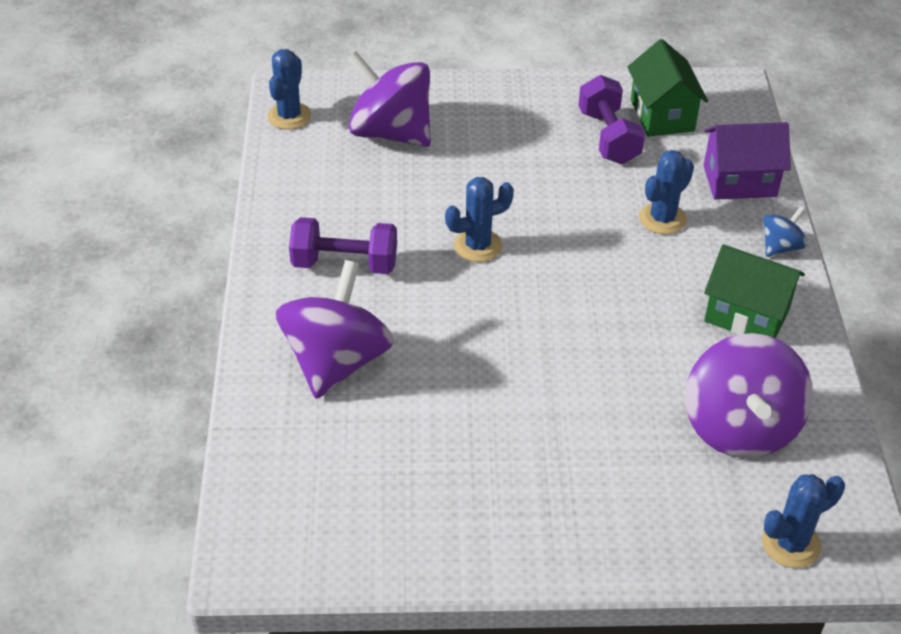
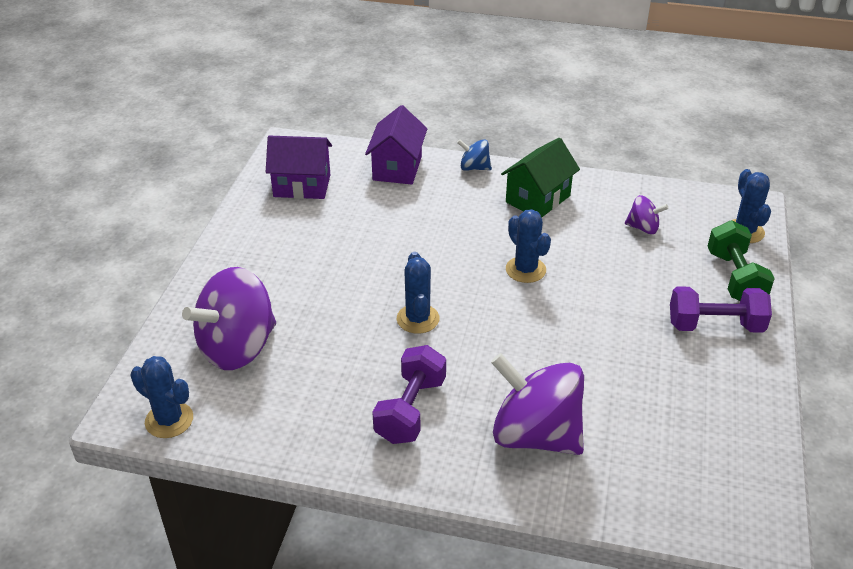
camera: 75 degrees left, 5 degrees down
(608, 137) = (314, 218): purple dumbbell -> purple dumbbell (715, 326)
(662, 115) = (302, 186): green house -> purple house
(662, 219) = (424, 213): blue cactus -> blue cactus (525, 270)
(676, 533) = (735, 278): none -> green dumbbell
(740, 427) = (643, 228): purple spinning top -> purple spinning top, size x0.47
(780, 247) = (474, 168): blue spinning top -> blue spinning top turned 45 degrees counterclockwise

